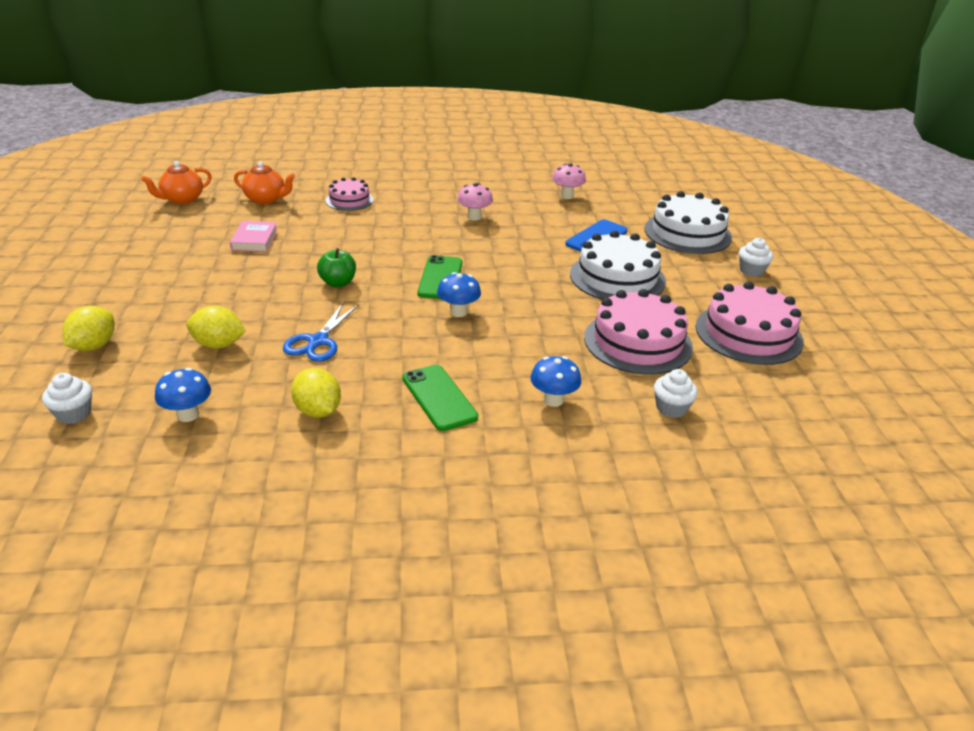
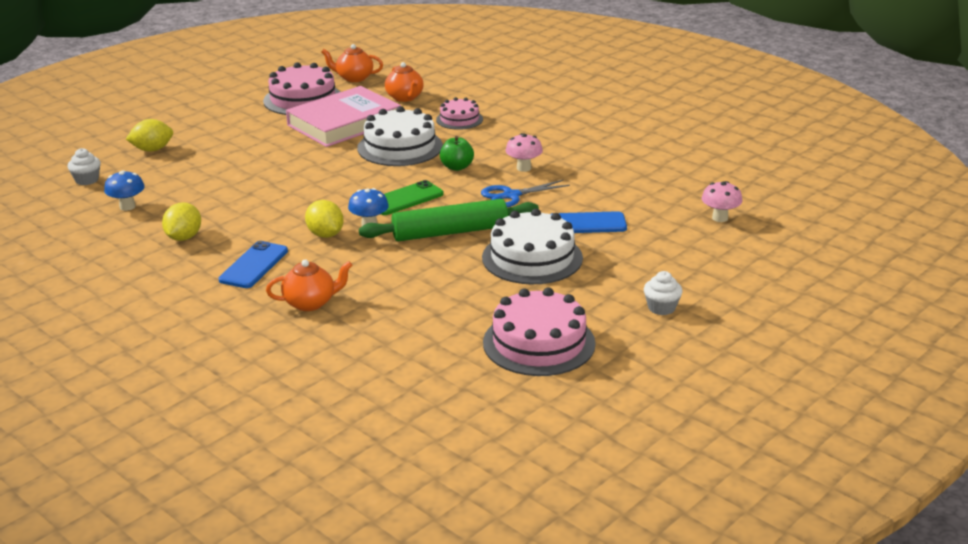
camera: 50 degrees right, 5 degrees down
(218, 345) = (206, 178): yellow lemon -> yellow lemon (325, 235)
(254, 239) = (344, 123): pink book -> pink book, size x2.17
(317, 342) = (256, 201): blue scissors -> blue scissors (511, 196)
(338, 283) = (337, 172): green apple -> green apple (457, 167)
(439, 397) = (254, 265): green phone -> blue phone
(527, 287) = (450, 232): none -> green rolling pin
(553, 400) = (310, 303): blue mushroom -> orange teapot
(567, 196) = (640, 183): pink mushroom -> pink mushroom (720, 218)
(638, 342) = (442, 303): pink cake -> pink cake (303, 99)
(671, 408) = (369, 349): white cupcake -> none
(687, 233) = (678, 256): white cake -> white cake (400, 147)

